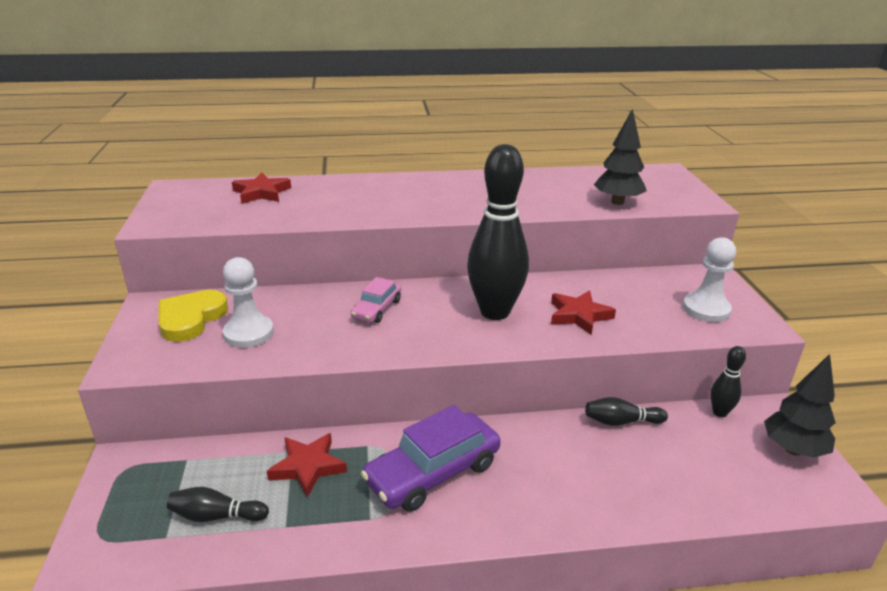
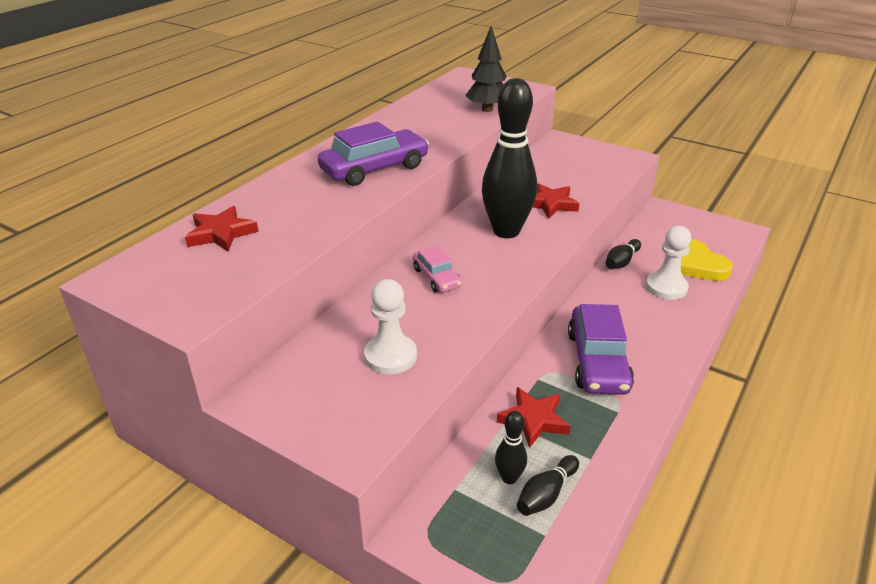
camera: 50 degrees left, 5 degrees up
(191, 318) = (319, 382): yellow heart -> yellow heart (697, 265)
(428, 201) = (374, 169): none -> purple car
(706, 309) = (595, 162): white pawn -> white pawn (666, 287)
(720, 412) = (647, 225): black bowling pin -> black bowling pin (509, 478)
(793, 449) = (699, 223): black tree -> none

